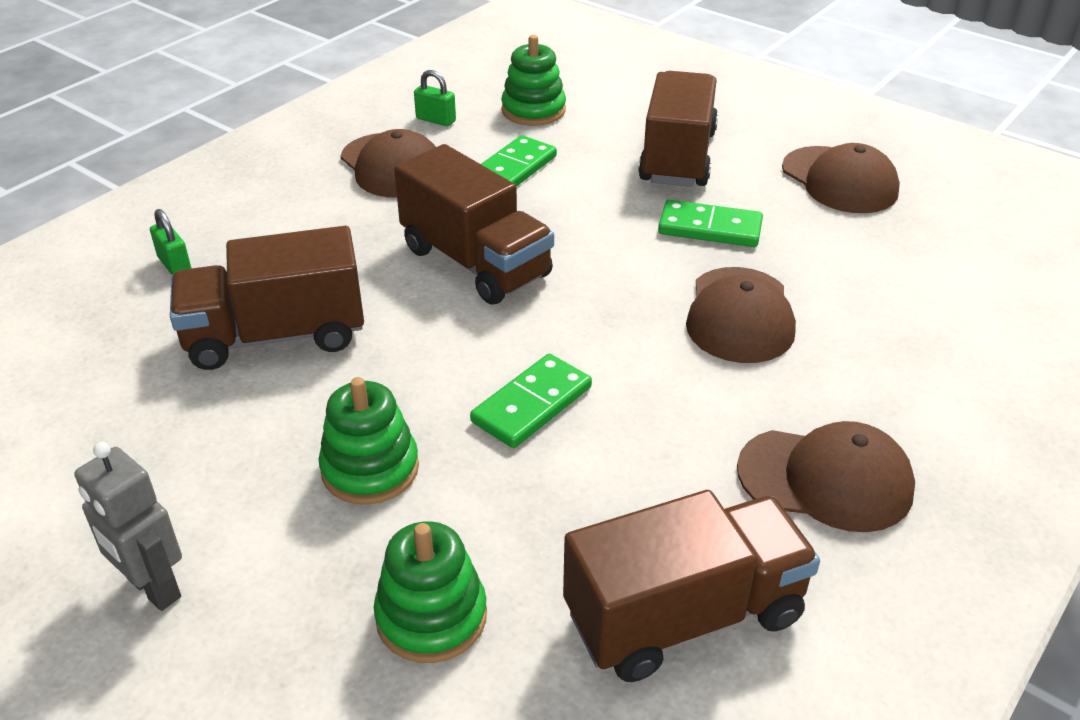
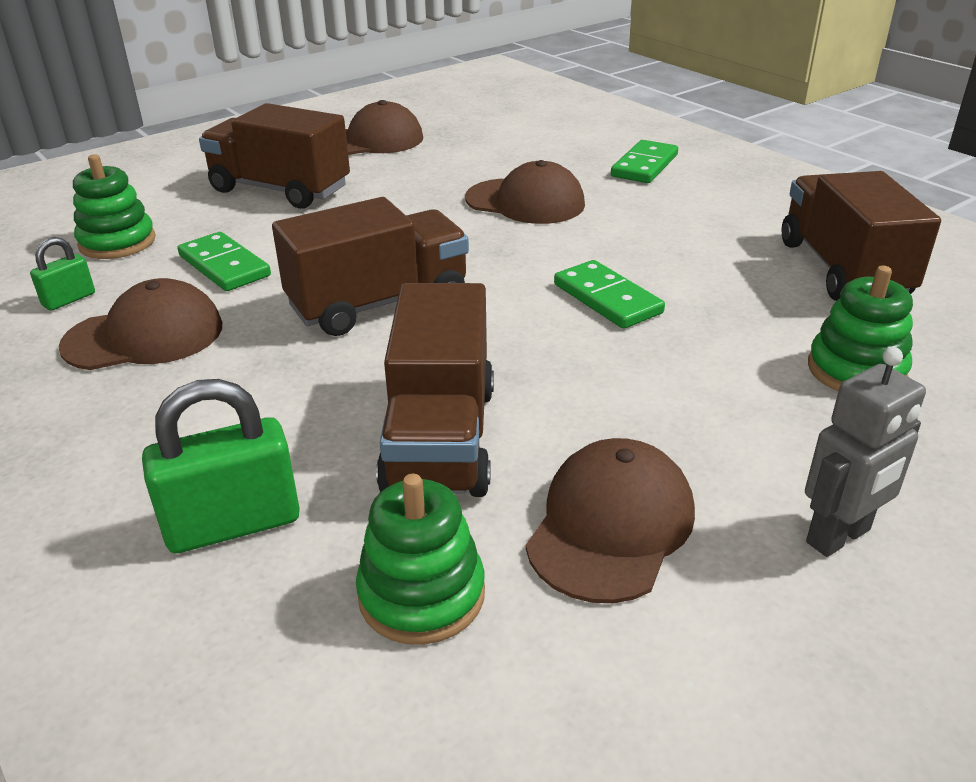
camera: 75 degrees left, 5 degrees down
(175, 265) = (233, 524): green padlock -> green padlock, size x1.84
(370, 469) = (676, 388): green stacking toy -> green stacking toy (421, 594)
(710, 228) = (401, 194): green domino -> green domino (644, 166)
(826, 479) = (714, 205): brown cap -> brown cap (611, 525)

